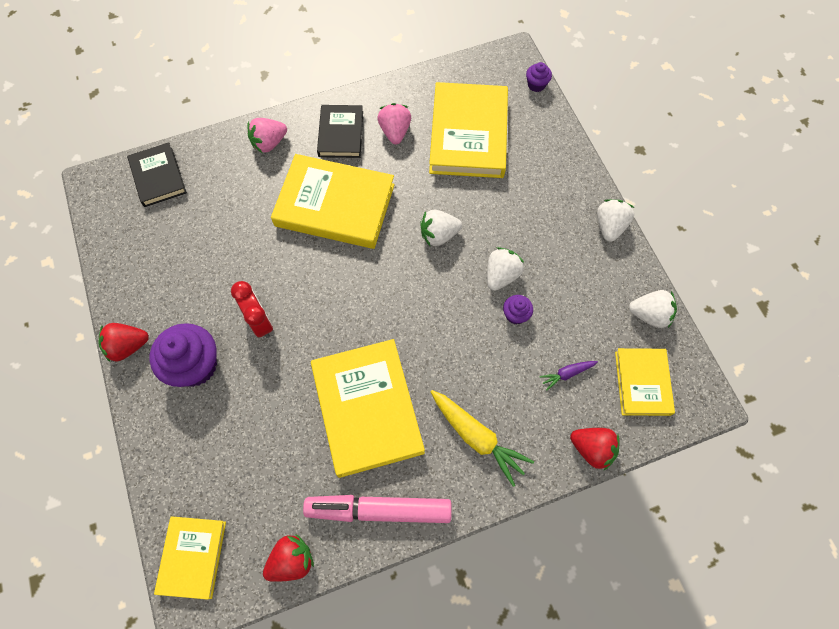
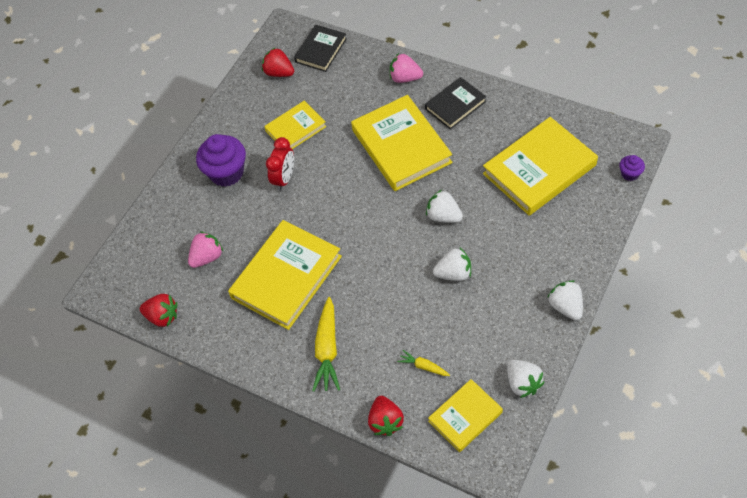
camera: 55 degrees right, 10 degrees down
(128, 346) = (206, 133): red strawberry -> red strawberry (279, 73)
(192, 557) = (122, 268): yellow book -> yellow book (295, 129)
(379, 510) = (231, 335): pink marker -> none
(395, 132) = (491, 130): pink strawberry -> pink strawberry (207, 257)
(515, 315) = (434, 304): purple cupcake -> none
(566, 374) = (423, 366): purple carrot -> yellow carrot
(609, 226) = (566, 306): white strawberry -> white strawberry turned 90 degrees counterclockwise

